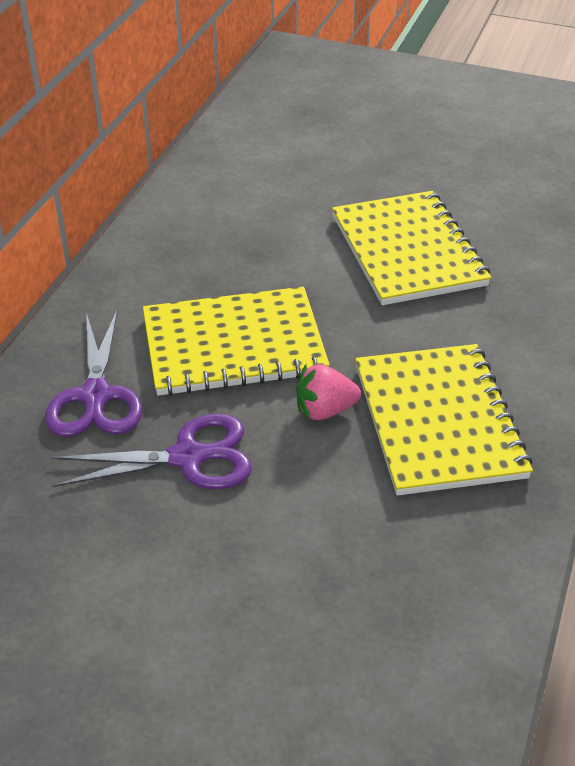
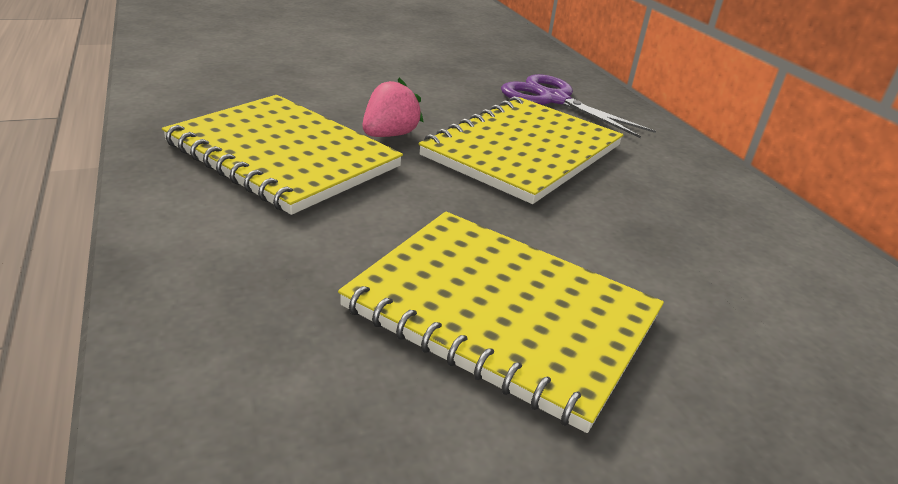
camera: 135 degrees right, 10 degrees down
(187, 457) = (447, 91): purple scissors -> none

